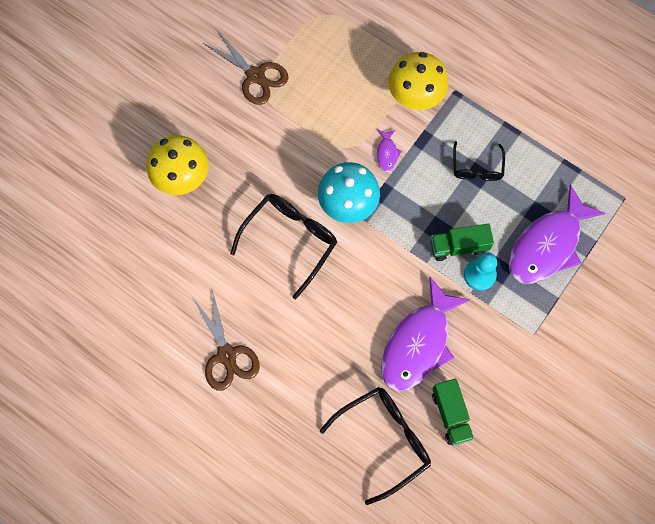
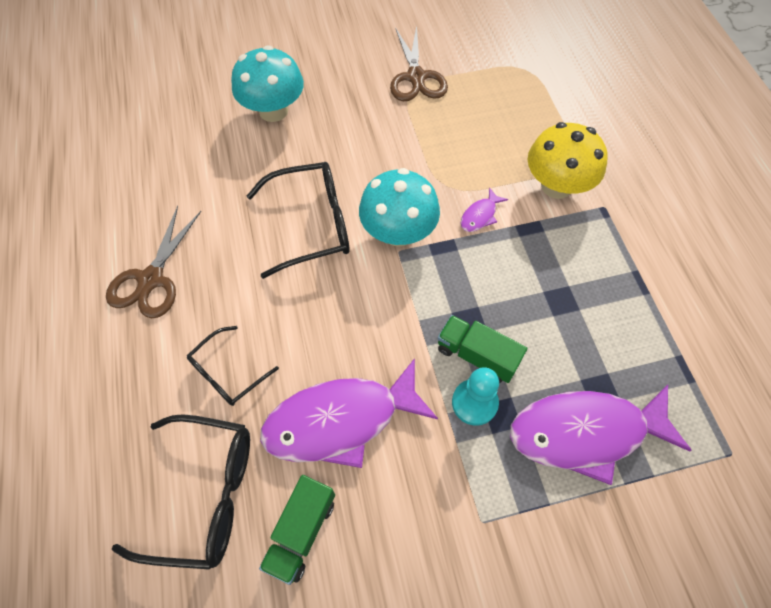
camera: 40 degrees right, 10 degrees down
(182, 177) = (273, 111): yellow mushroom -> turquoise mushroom
(477, 167) = (566, 293): black glasses -> black glasses (228, 373)

